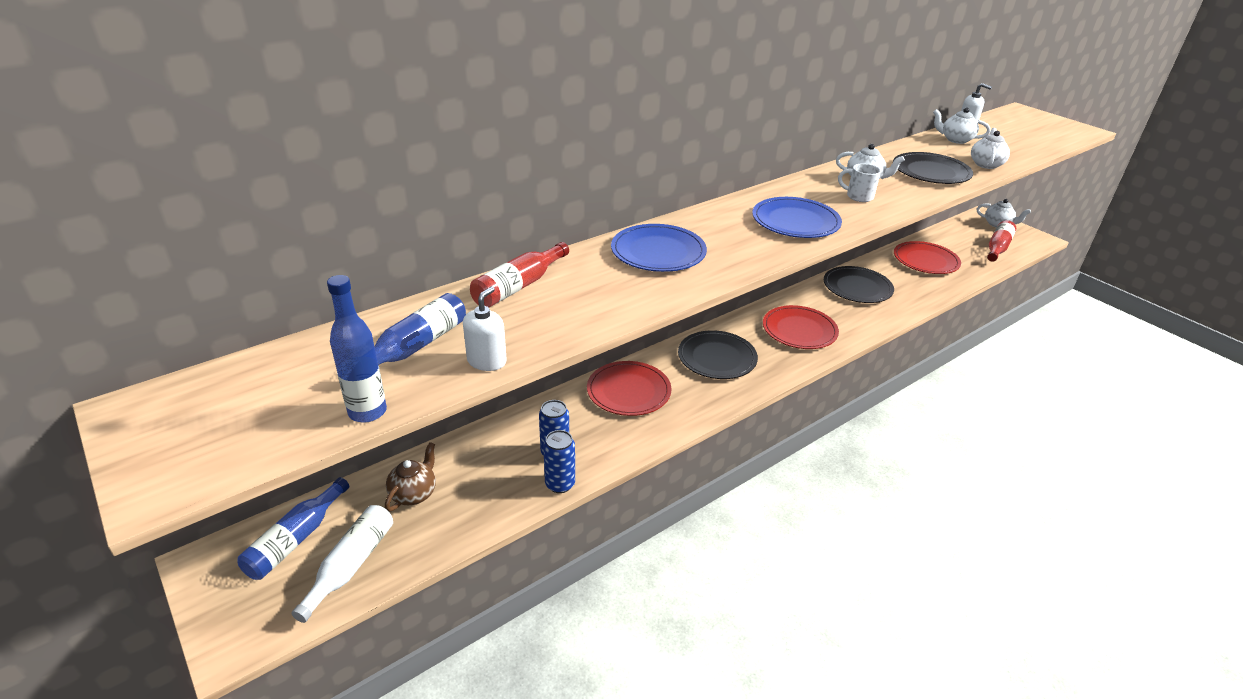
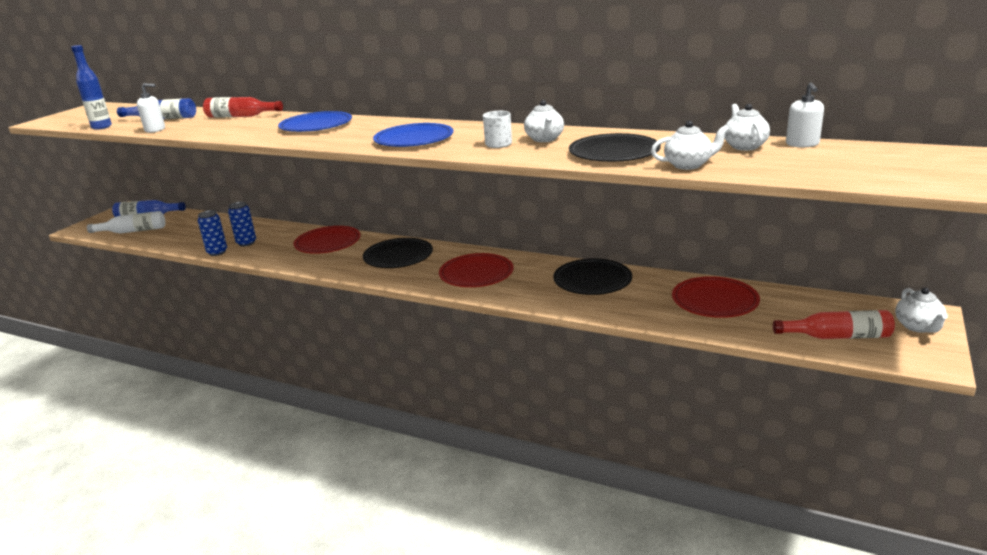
camera: 65 degrees right, 10 degrees down
(414, 493) = (191, 225): brown teapot -> none

